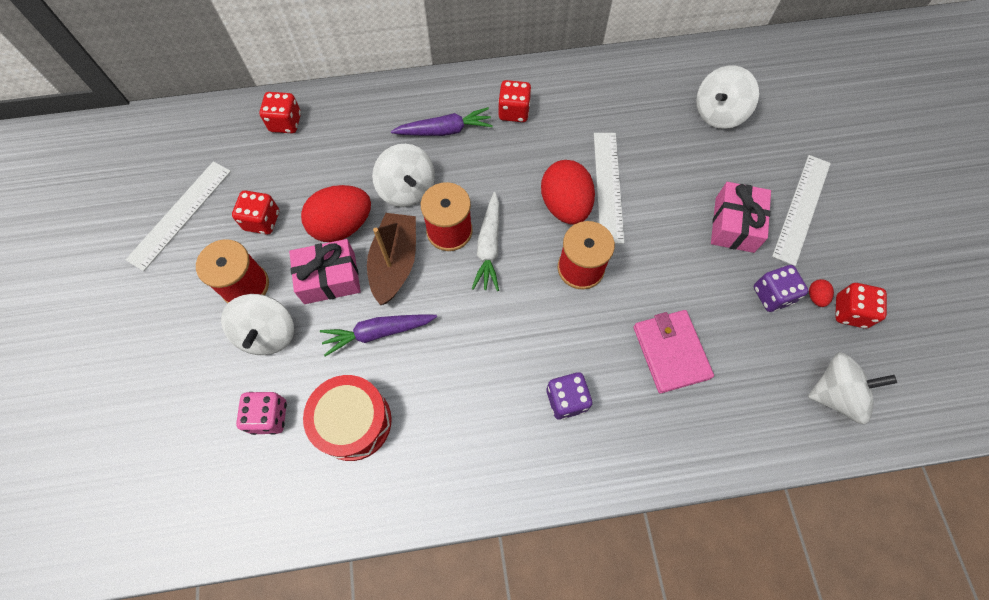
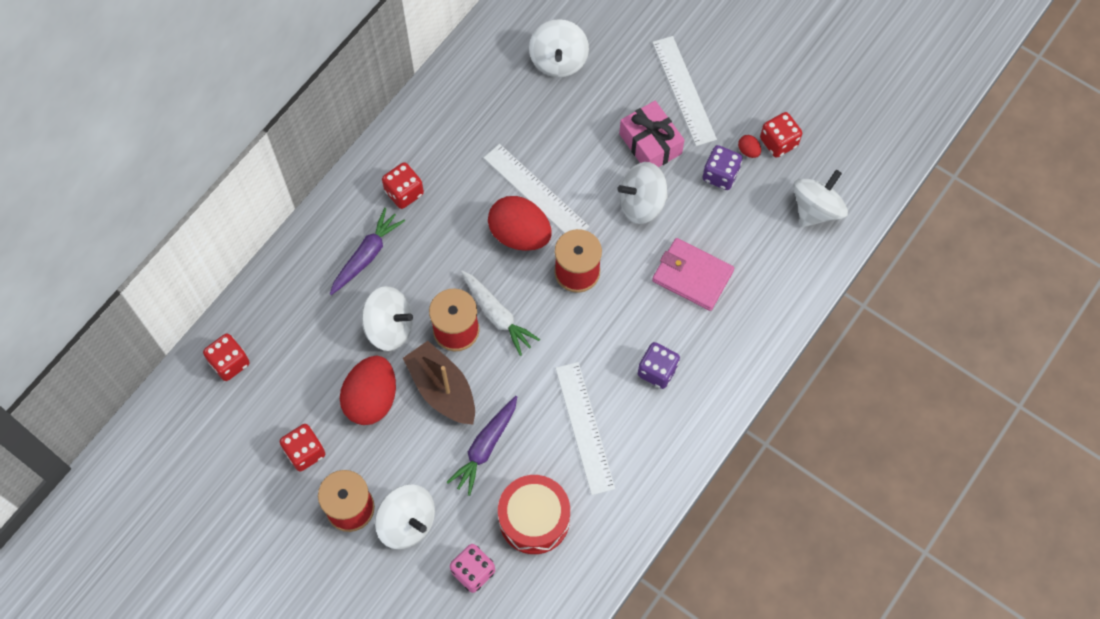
camera: 45 degrees left, 0 degrees up
(180, 214) = (233, 508): white ruler -> white ruler (584, 427)
(329, 278) = (407, 444): pink gift -> none
(683, 262) = (642, 203): none -> white spinning top

